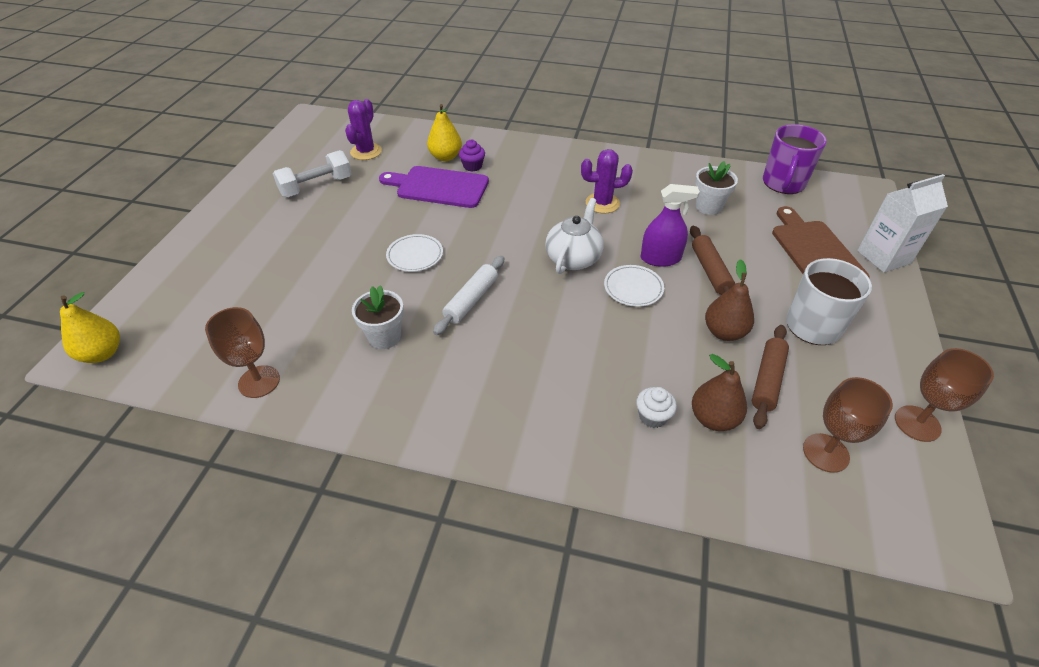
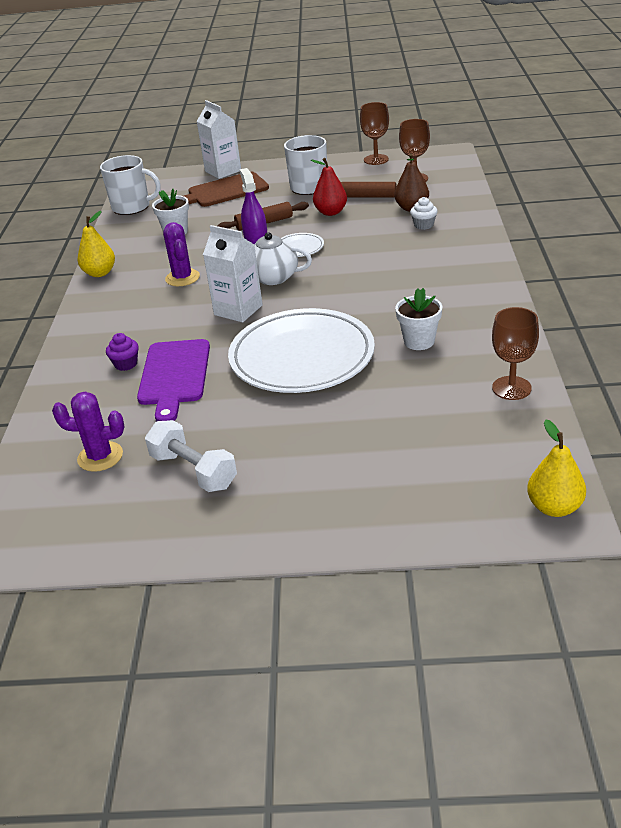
camera: 100 degrees left, 10 degrees down
(415, 255) = (302, 357): white plate -> white plate, size x2.40
(445, 157) = (107, 388): yellow pear -> yellow pear (100, 273)
(471, 300) = (350, 312): white rolling pin -> none
(521, 229) = (238, 310): none -> white carton
(724, 332) = (331, 212): brown pear -> red pear
(783, 183) = (132, 207): purple mug -> white mug

